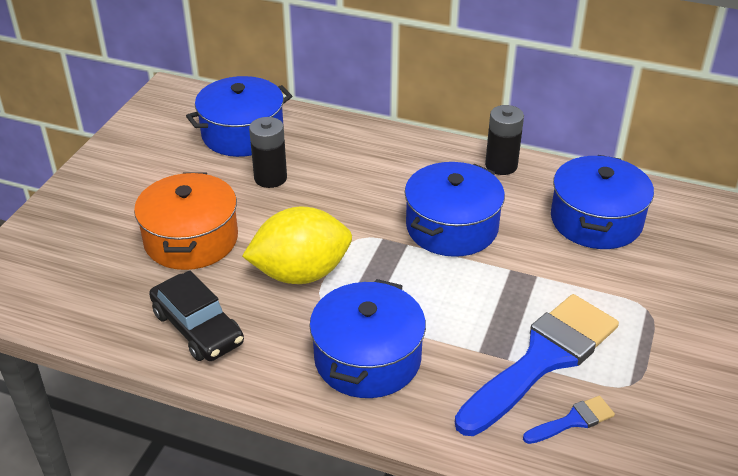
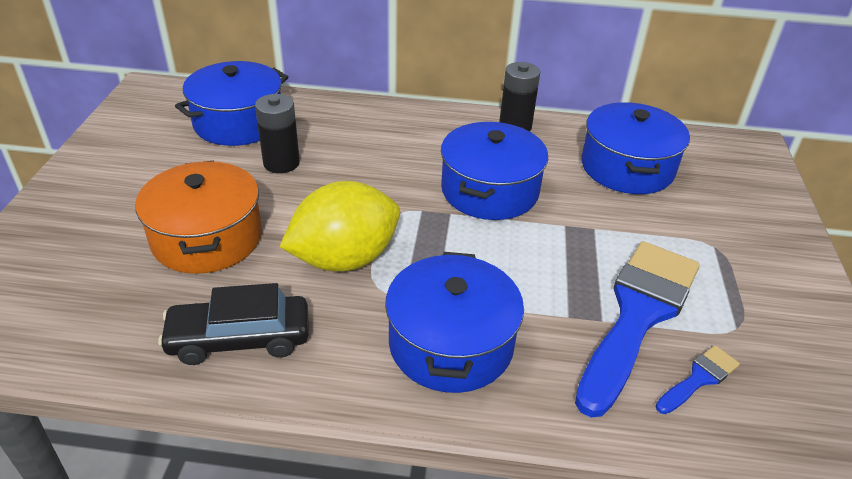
camera: 15 degrees left, 0 degrees up
(197, 328) = (239, 339): black car -> black car turned 135 degrees clockwise

